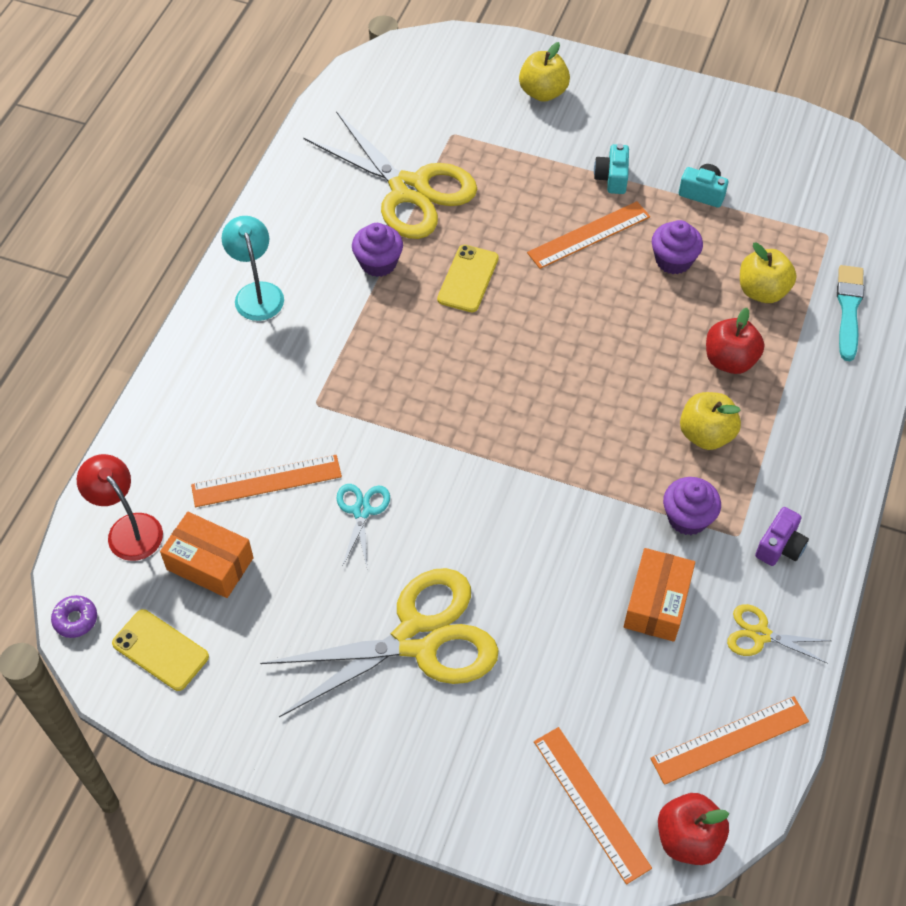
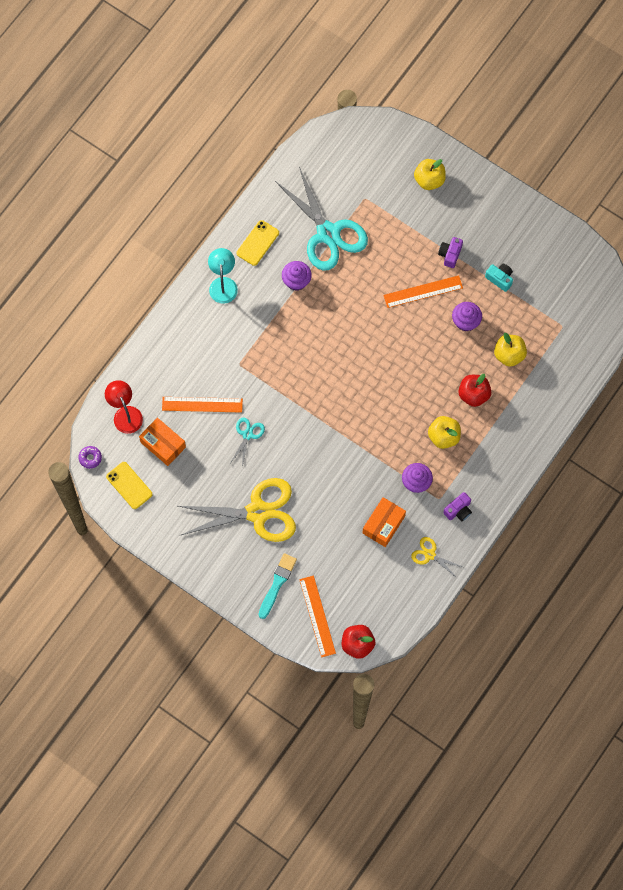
camera: 15 degrees right, 15 degrees up
(409, 189) = (328, 233): yellow scissors -> turquoise scissors
(468, 279) = (344, 304): yellow phone -> yellow phone (257, 243)
(612, 178) = (450, 254): turquoise camera -> purple camera
(730, 740) = (394, 603): orange ruler -> none
(848, 309) = (553, 379): turquoise brush -> turquoise brush (277, 584)

